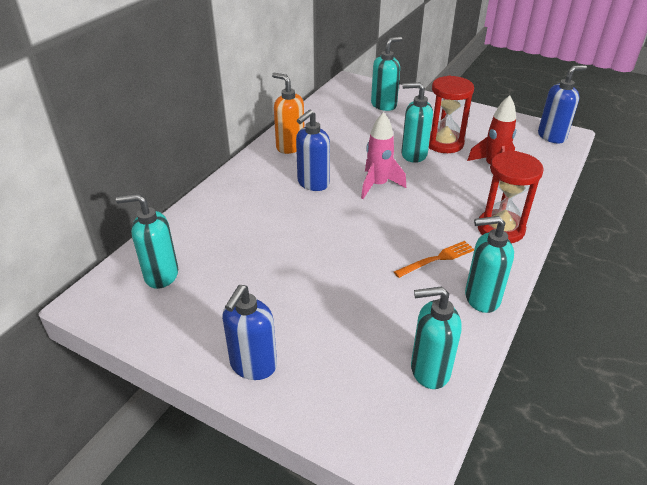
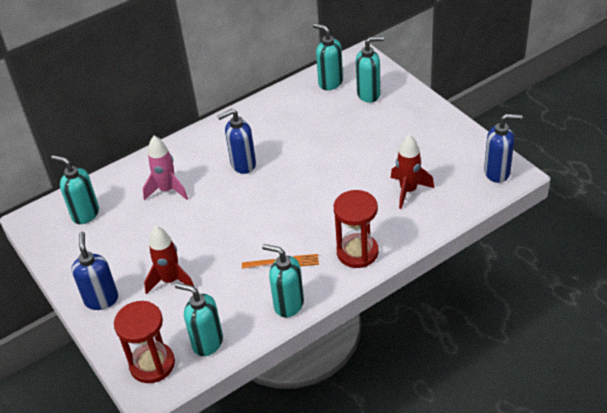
camera: 30 degrees right, 5 degrees up
(253, 365) = (101, 299): blue soap dispenser -> blue soap dispenser turned 120 degrees clockwise
(290, 146) = (251, 121): orange soap dispenser -> none
(326, 315) = (170, 280): none -> red rocket
(378, 185) = (293, 181): pink rocket -> pink rocket (167, 190)
(413, 155) = (349, 158): turquoise soap dispenser -> turquoise soap dispenser (330, 82)
(444, 143) = (387, 153): red hourglass -> red hourglass (152, 364)

